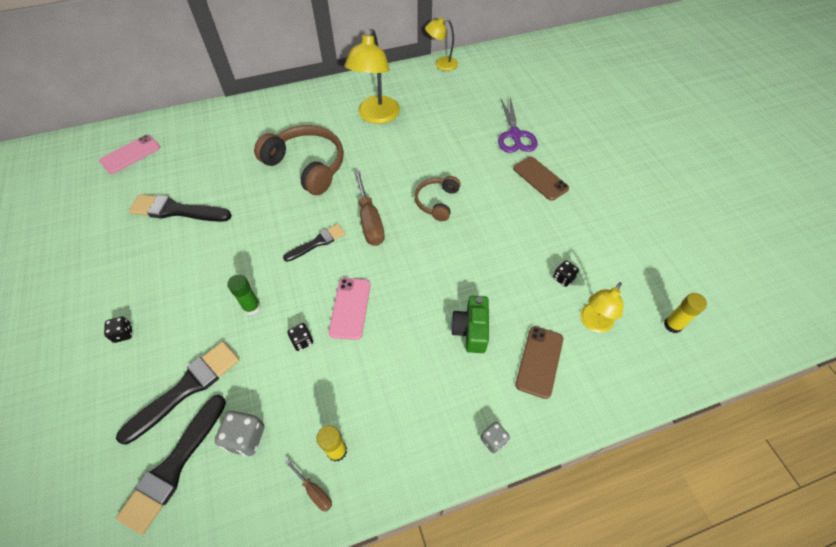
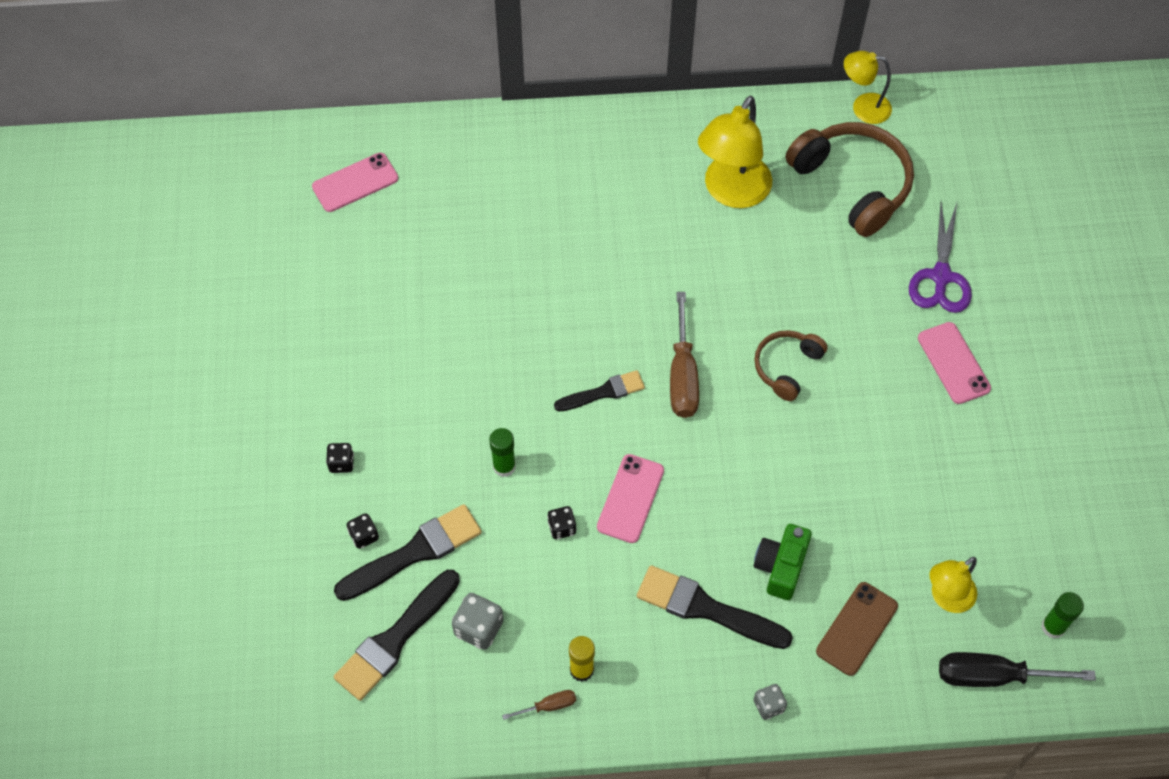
camera: 15 degrees right, 5 degrees up
(176, 210) = (416, 295): black brush -> black brush (706, 608)
(307, 166) = (609, 261): brown headphones -> brown headphones (852, 184)
(314, 491) = (548, 706): brown screwdriver -> brown screwdriver turned 75 degrees counterclockwise
(540, 178) = (953, 363): brown phone -> pink phone
(563, 278) = (929, 526): black dice -> black dice (364, 536)
(648, 371) = (993, 676): none -> black screwdriver
(672, 325) = (1053, 627): yellow glue stick -> green glue stick

